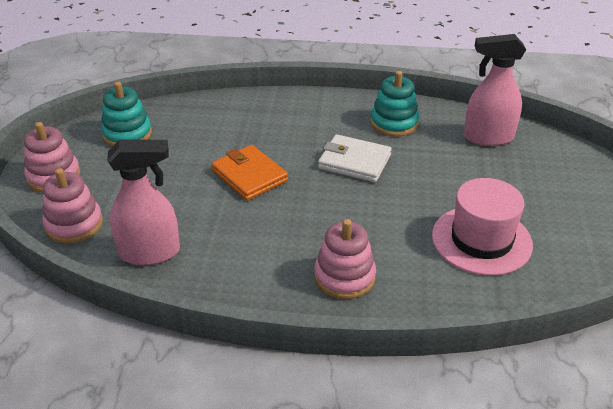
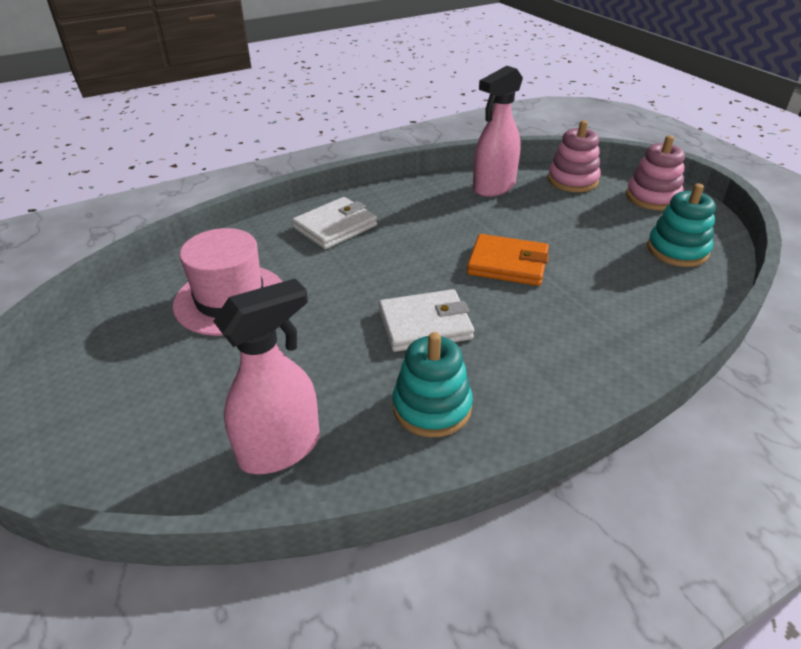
camera: 145 degrees right, 0 degrees up
(344, 277) = (335, 227): pink stacking toy -> white wallet

